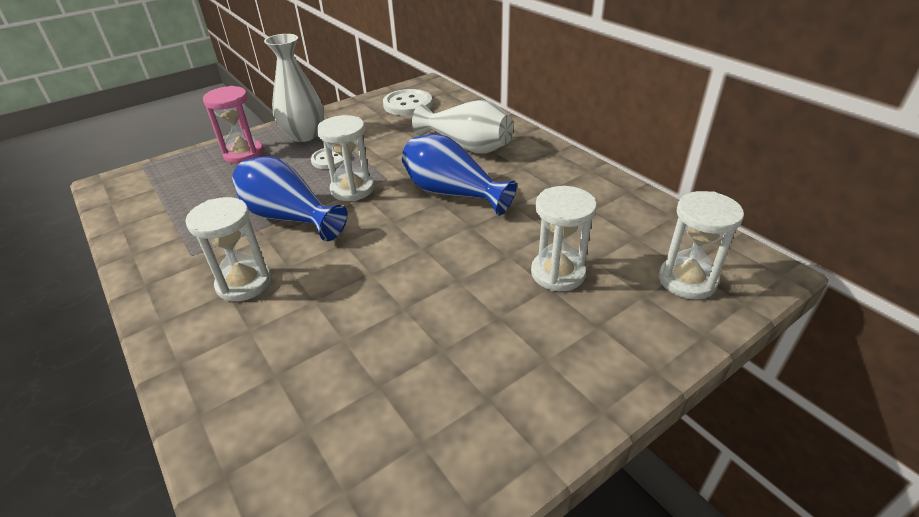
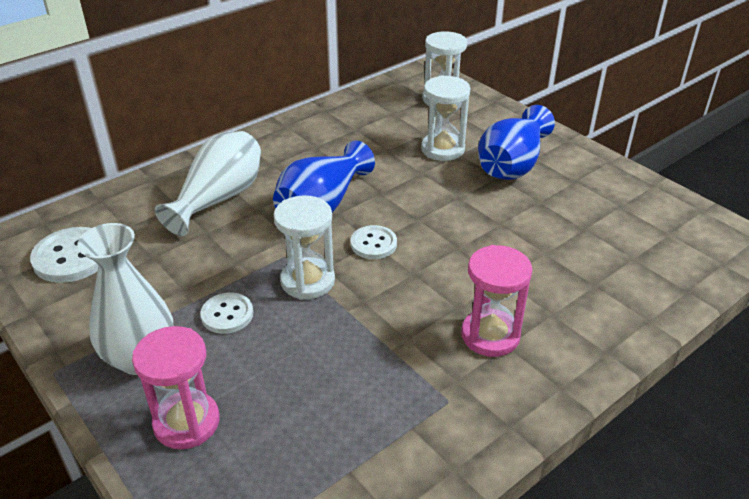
camera: 95 degrees left, 0 degrees up
(244, 283) = (490, 335): white hourglass -> pink hourglass
(289, 217) = (367, 326): blue vase -> blue vase (512, 165)
(390, 221) = (373, 244): none -> white button

